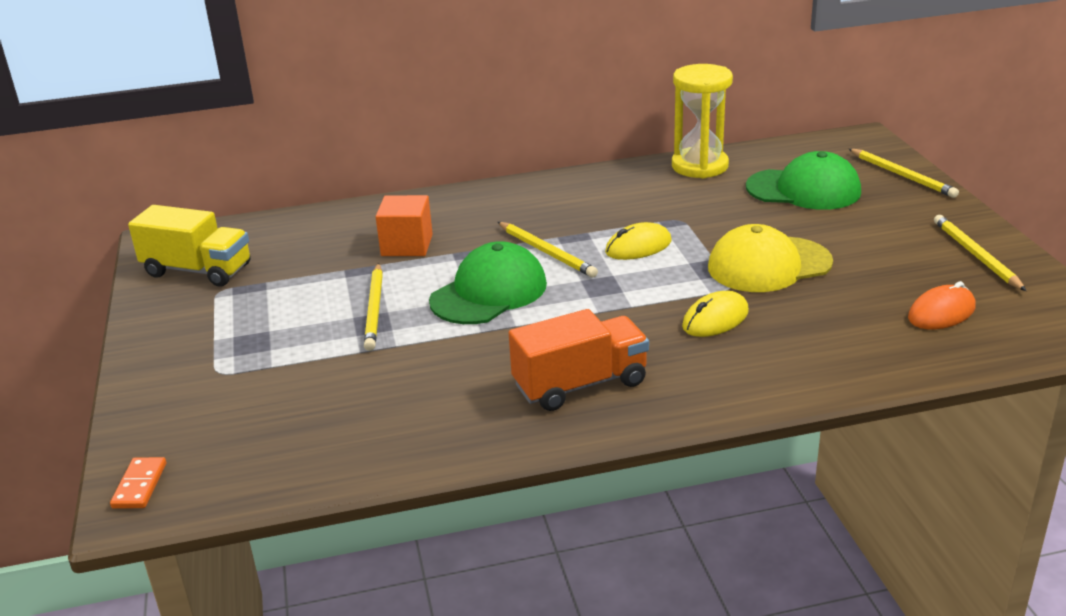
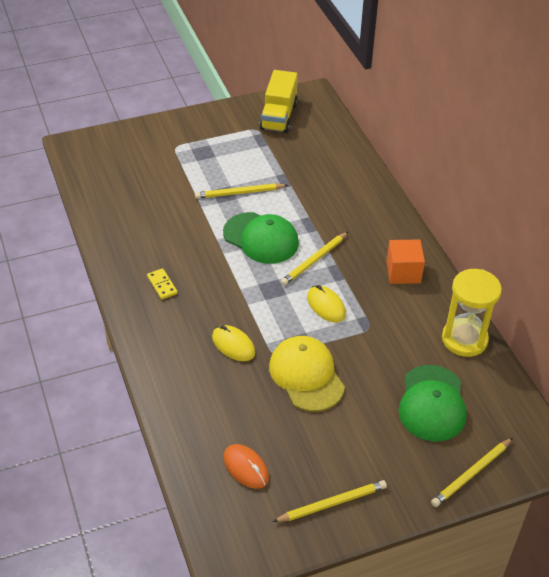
camera: 80 degrees right, 15 degrees up
(140, 485) = (86, 143): orange domino -> none
(407, 245) = (317, 195): orange cube -> orange cube (403, 272)
(580, 384) = (162, 285): orange truck -> yellow domino

